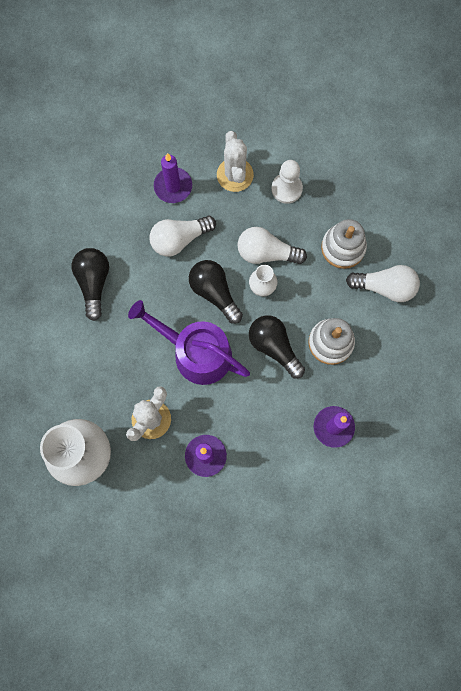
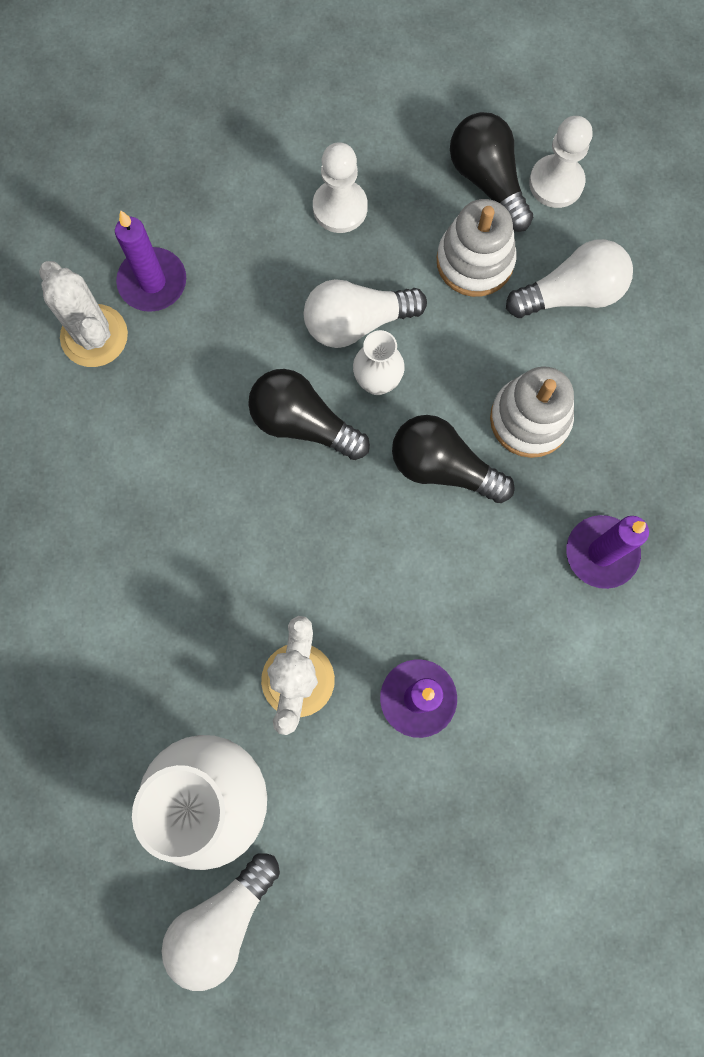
camera: 25 degrees left, 0 degrees up
(94, 283) = (93, 497): black light bulb -> black light bulb (487, 181)
(179, 239) = (204, 362): white light bulb -> white light bulb (222, 920)
(195, 352) = (319, 534): purple watering can -> none
(235, 175) = (246, 221): white cactus -> white cactus (94, 336)
(406, 224) = (556, 183): none -> white pawn

